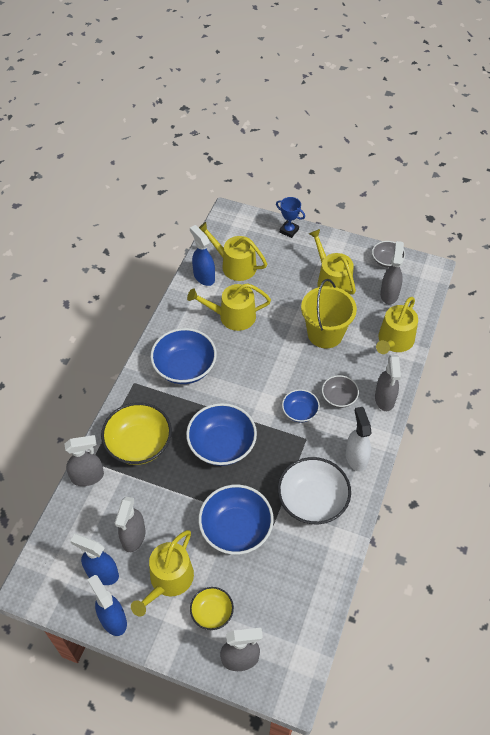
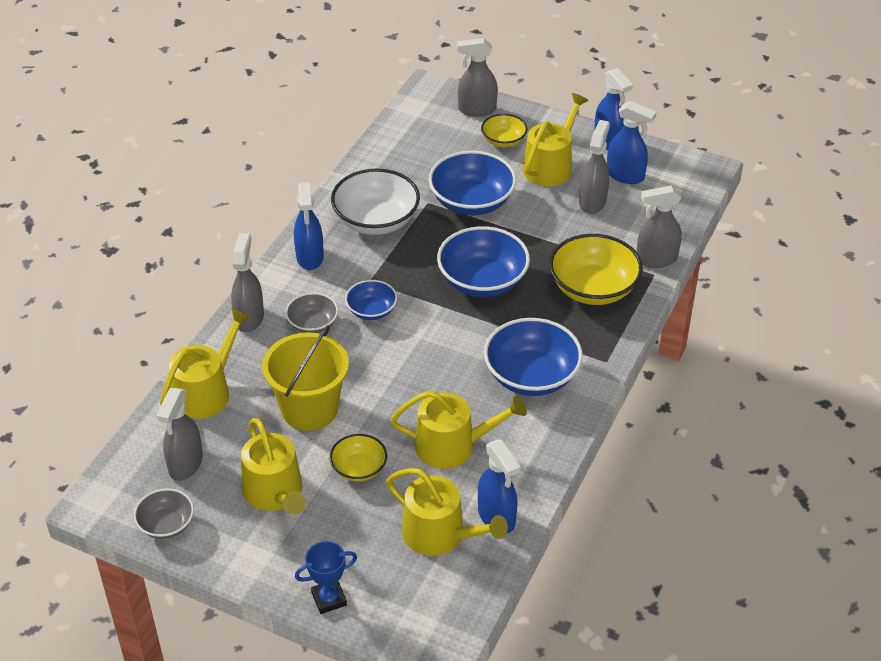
camera: 175 degrees left, 10 degrees down
(286, 298) = (359, 468): none -> yellow bowl
(289, 230) = (329, 599): blue trophy -> blue trophy turned 60 degrees counterclockwise
(356, 457) = (310, 257): white spray bottle -> blue spray bottle

